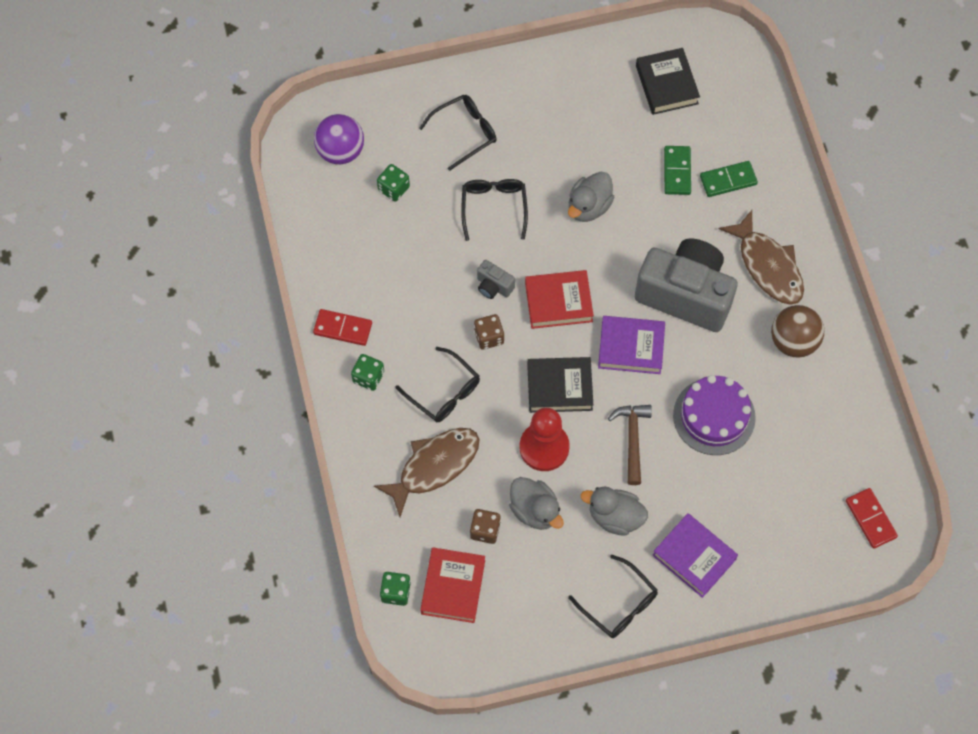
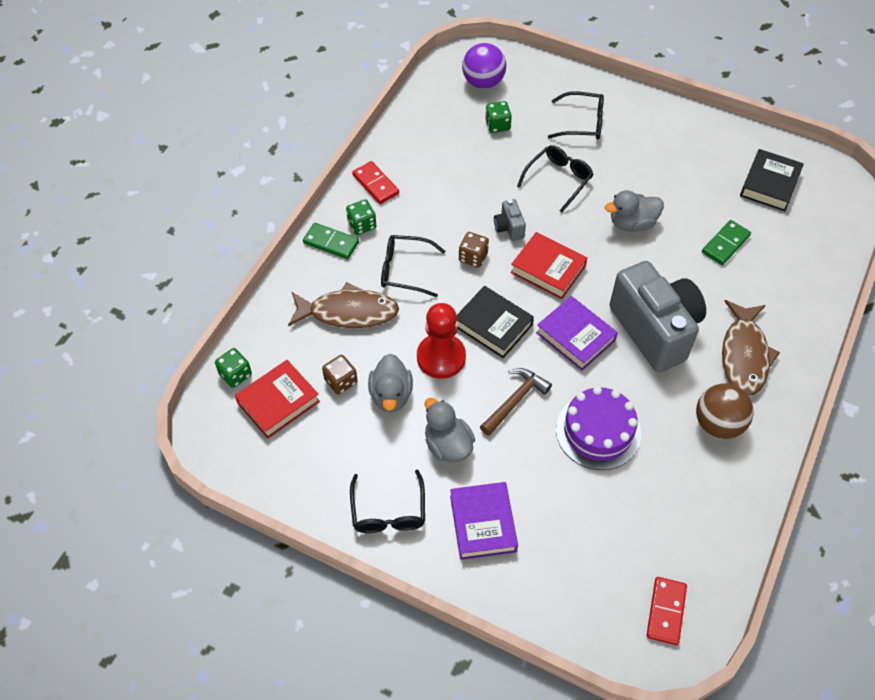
camera: 40 degrees right, 10 degrees down
(444, 392) = (405, 270): black glasses -> black glasses turned 105 degrees clockwise
(728, 180) = (764, 275): green domino -> green domino (331, 242)

